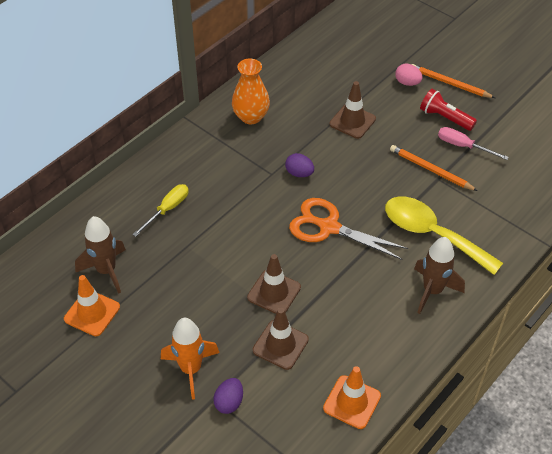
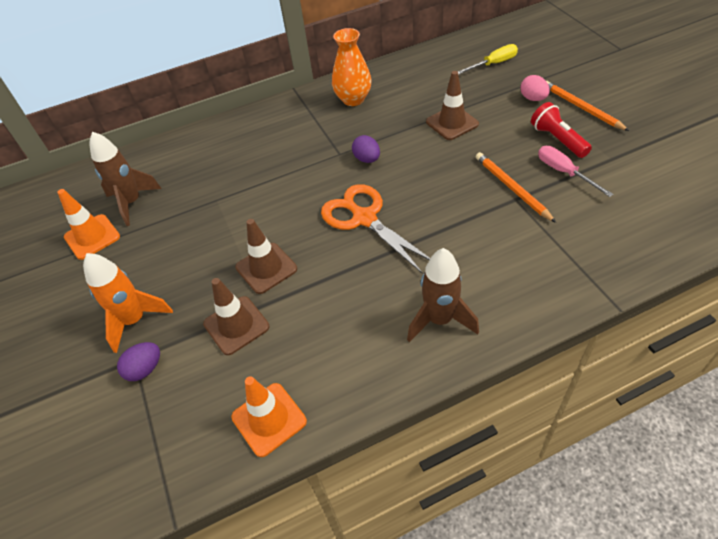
camera: 30 degrees right, 0 degrees up
(167, 209) = (222, 163): yellow screwdriver -> yellow screwdriver (493, 64)
(431, 234) = (475, 256): yellow spoon -> none

